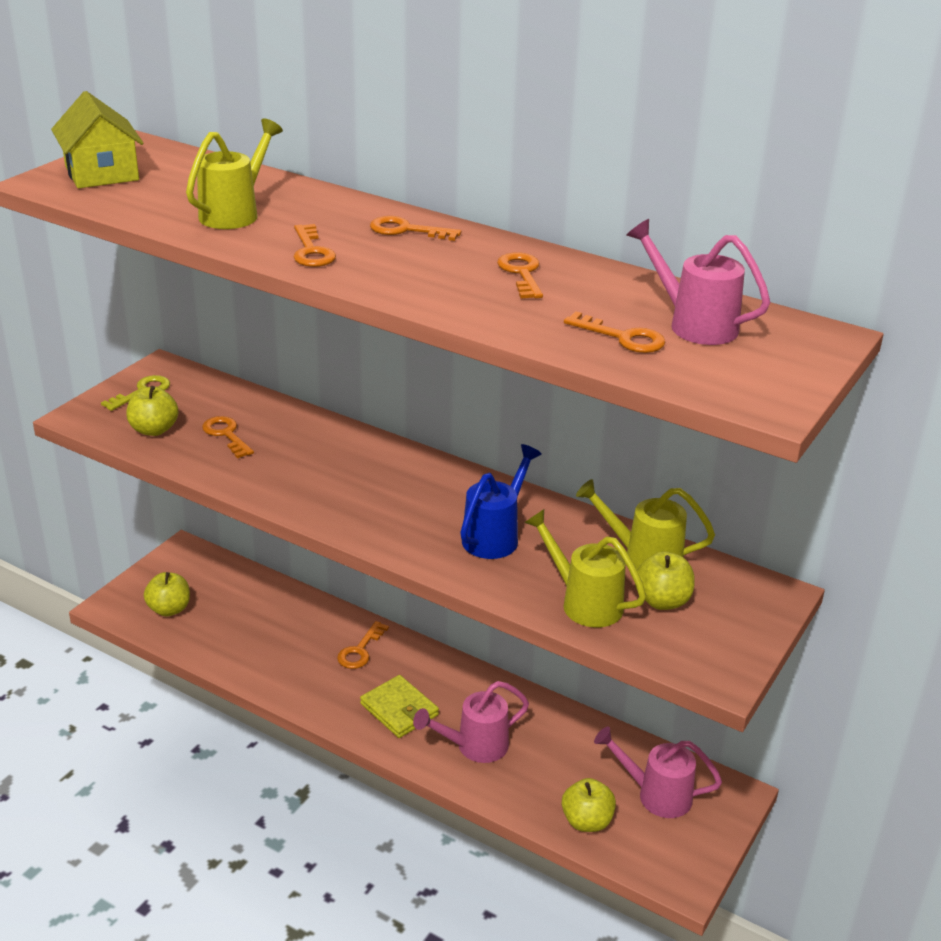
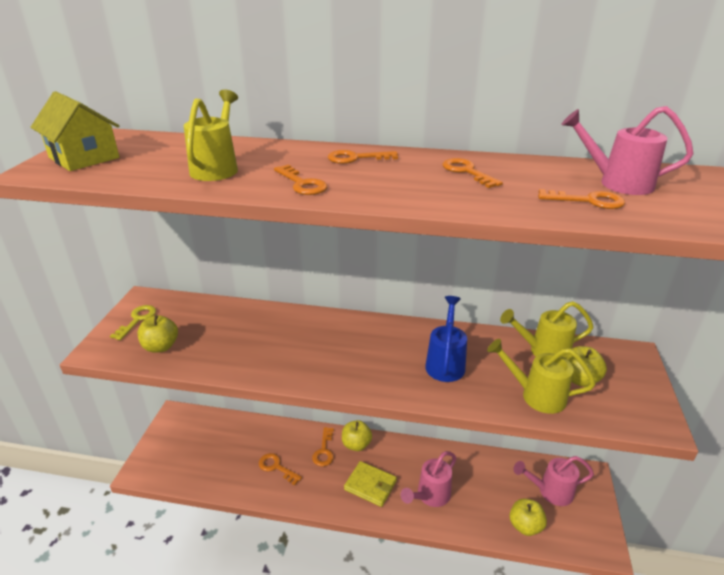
camera: 20 degrees left, 0 degrees up
(169, 609) = (183, 461): yellow apple -> yellow apple (356, 444)
(226, 435) = (217, 337): orange key -> orange key (276, 467)

